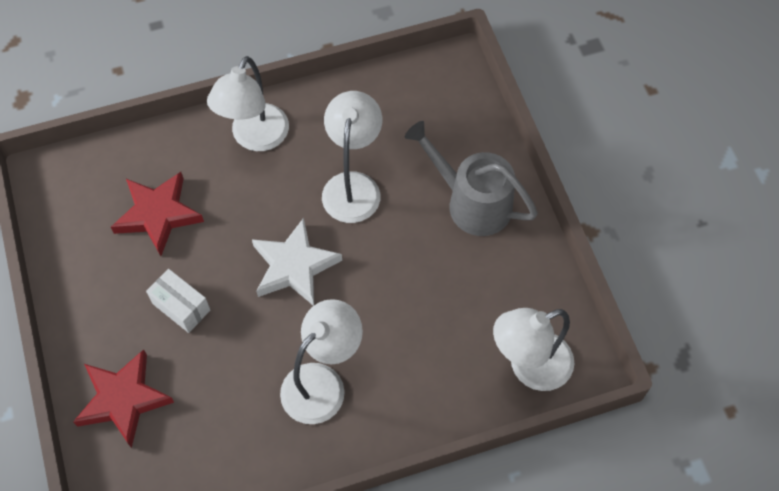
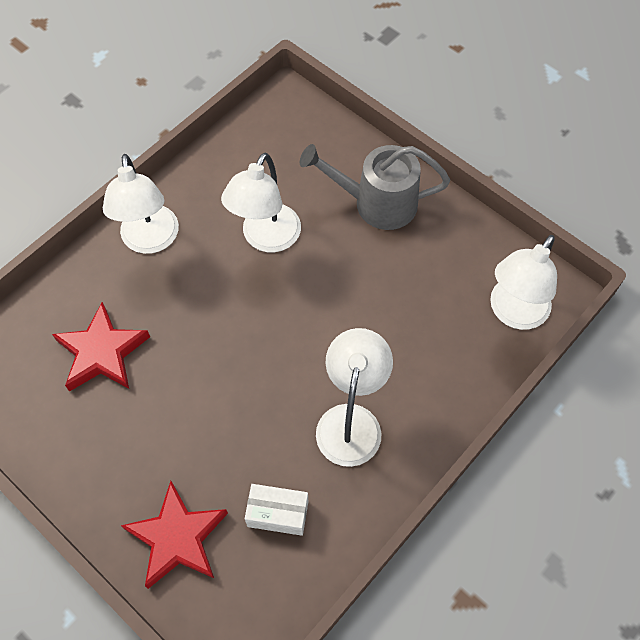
camera: 30 degrees left, 0 degrees up
(181, 307) = (178, 423): white box -> white box (278, 513)
(294, 266) = (259, 333): white star -> none
(353, 185) = (266, 238): white lamp -> white lamp turned 135 degrees counterclockwise

